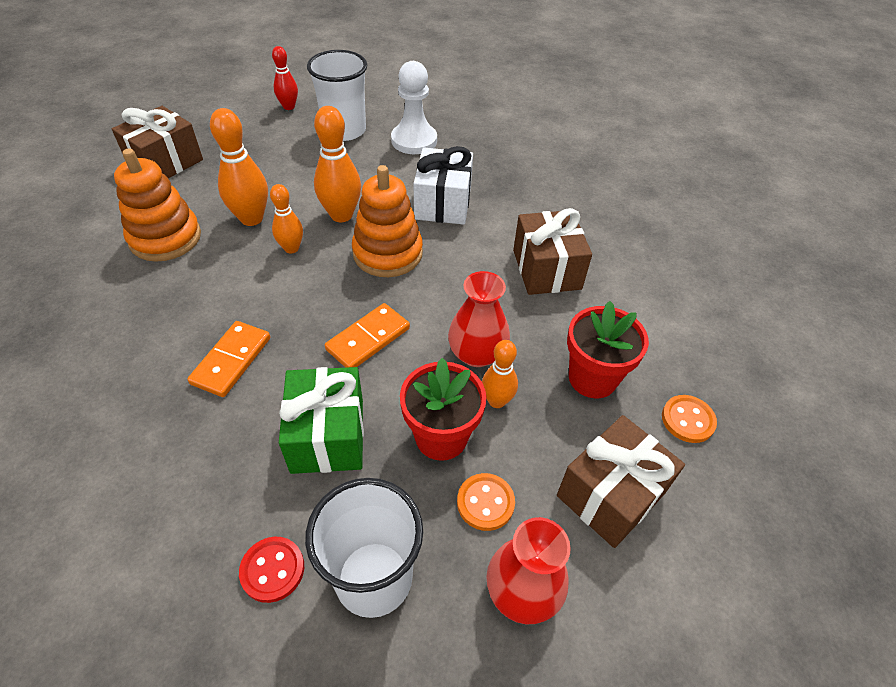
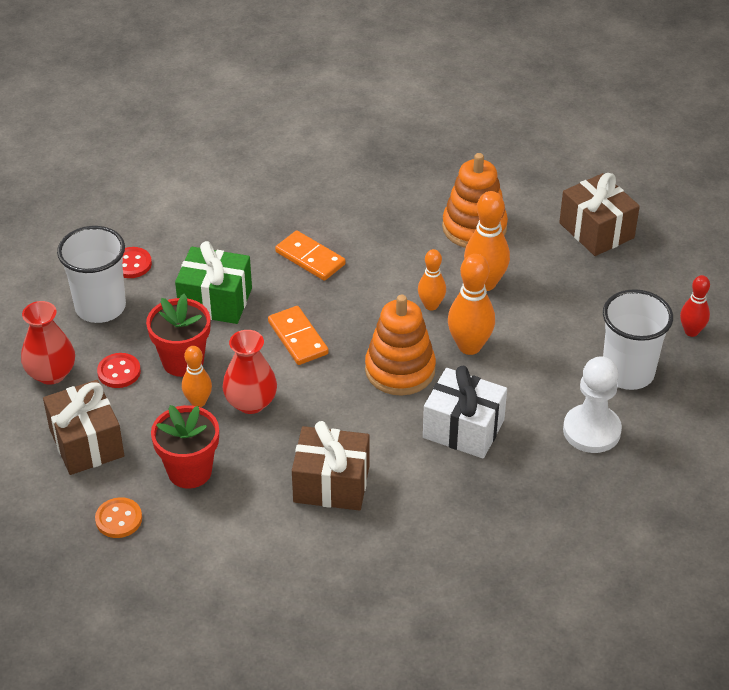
camera: 110 degrees right, 5 degrees down
(485, 502) = (119, 372): orange button -> red button

